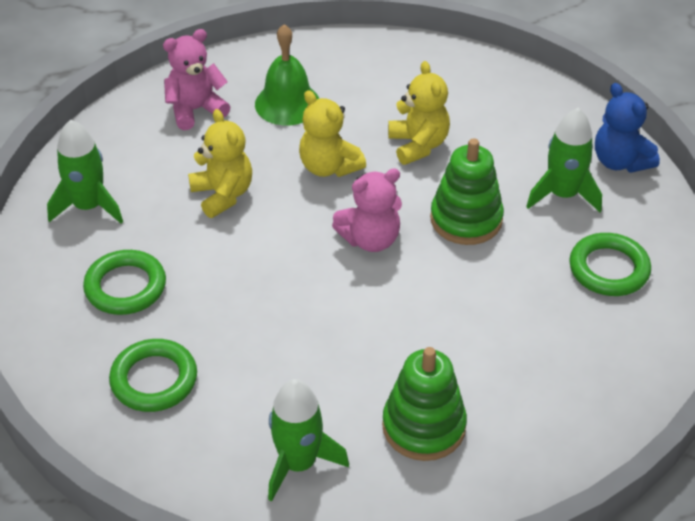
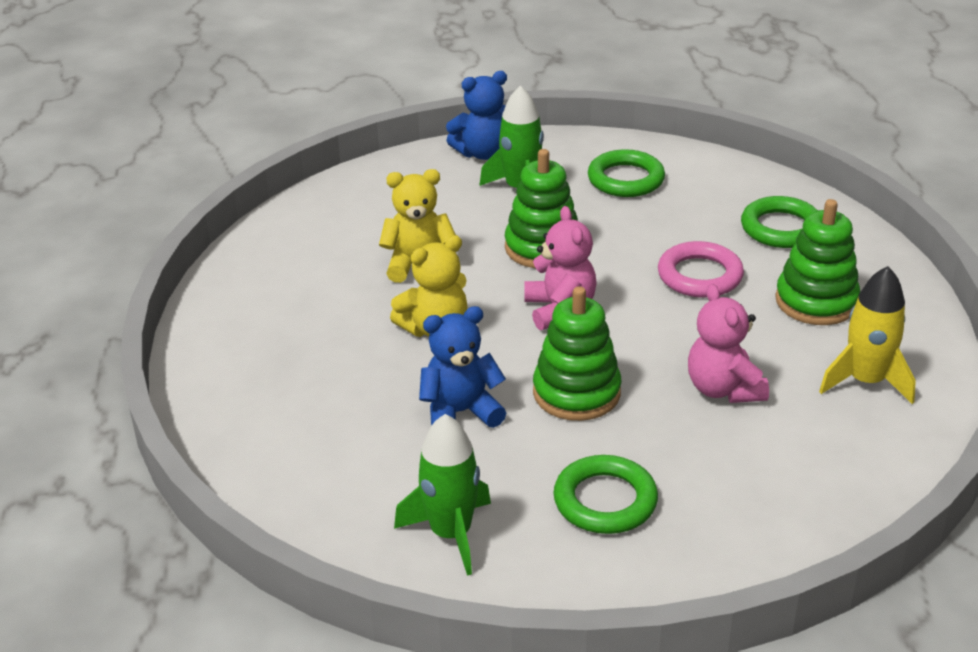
camera: 80 degrees left, 10 degrees down
(154, 380) = (755, 480): green ring -> green ring (781, 228)
(195, 110) = (289, 429): pink teddy bear -> pink teddy bear (723, 389)
(223, 195) = (460, 413): yellow teddy bear -> blue teddy bear
(256, 260) = (576, 393): none -> green stacking toy
(287, 103) = (308, 351): green bell -> none
(298, 463) = (866, 381): green rocket -> yellow rocket
(447, 334) = (700, 276): none -> pink ring

